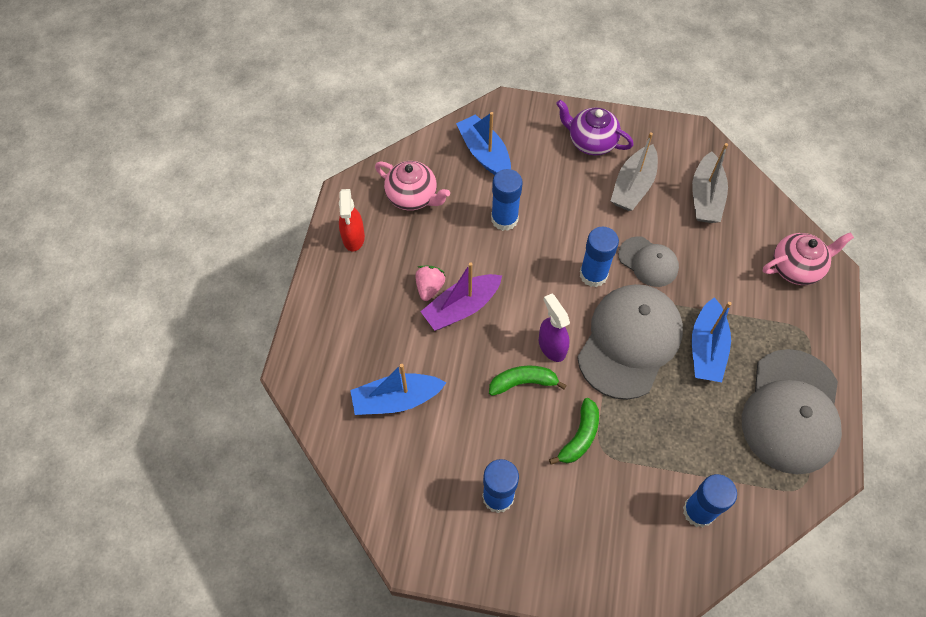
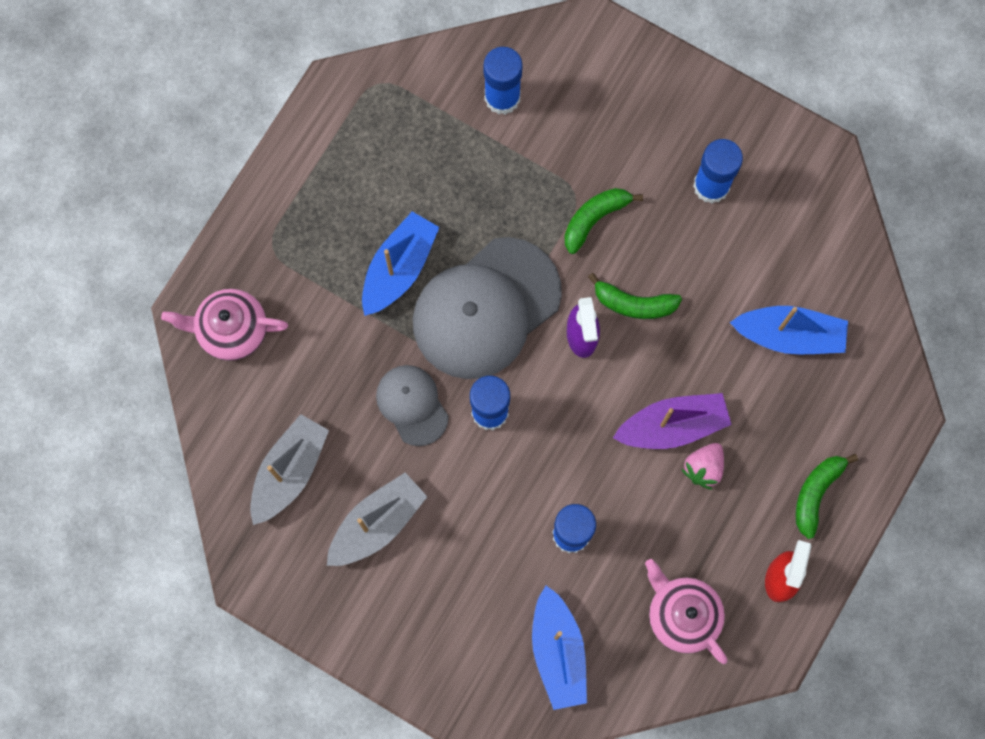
camera: 160 degrees left, 15 degrees up
(344, 297) = (816, 493): none -> green banana
(591, 142) = (401, 617): purple teapot -> none
(791, 411) = (343, 163): grey cap -> none

